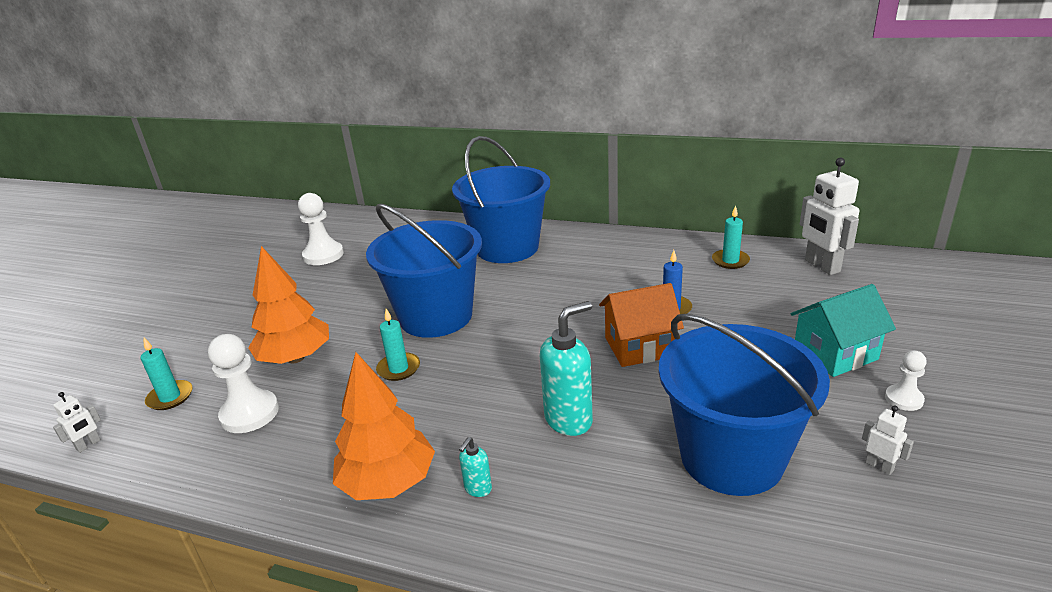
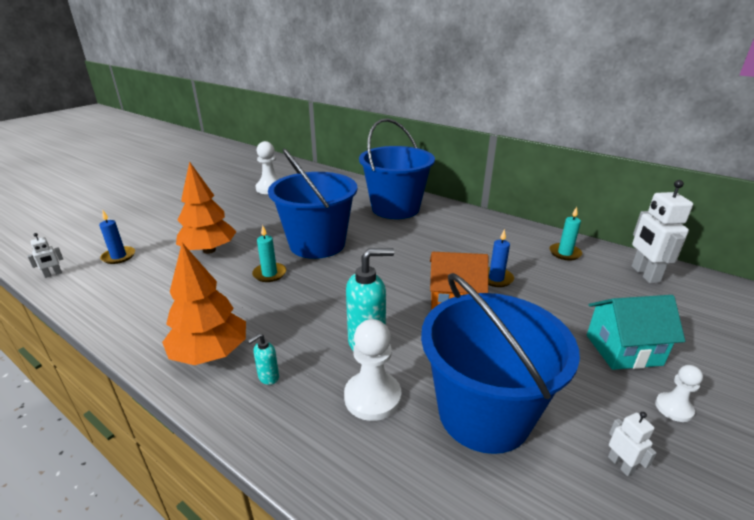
camera: 15 degrees right, 0 degrees up
(170, 397) = (119, 256): turquoise candle -> blue candle
(250, 413) = (157, 279): white pawn -> white pawn (372, 397)

